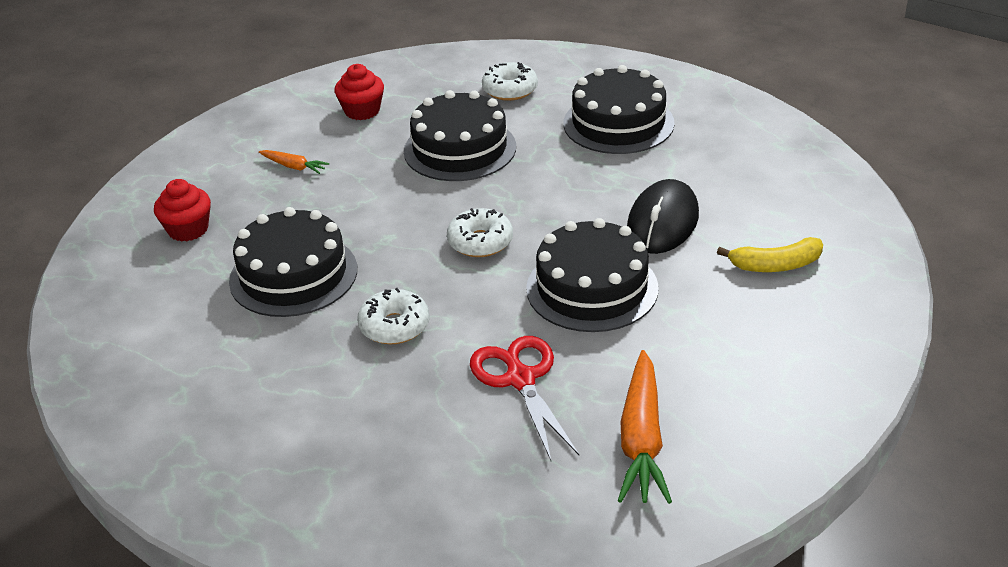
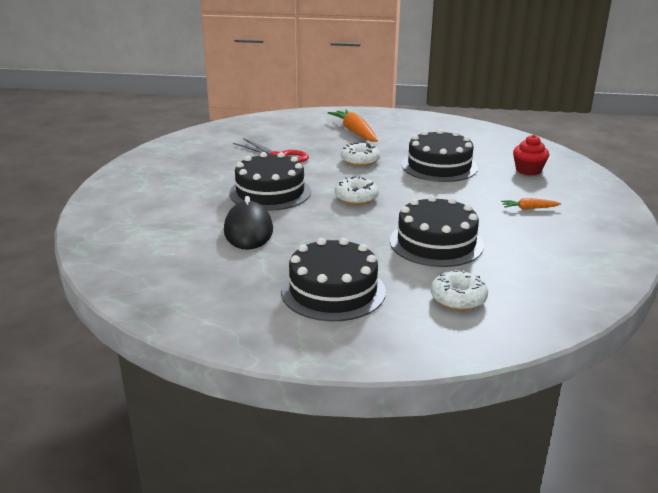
camera: 150 degrees right, 10 degrees down
(362, 111) = (549, 252): red cupcake -> none
(642, 439) = (208, 153): orange carrot -> orange carrot (355, 132)
(775, 265) = (161, 223): yellow banana -> none

